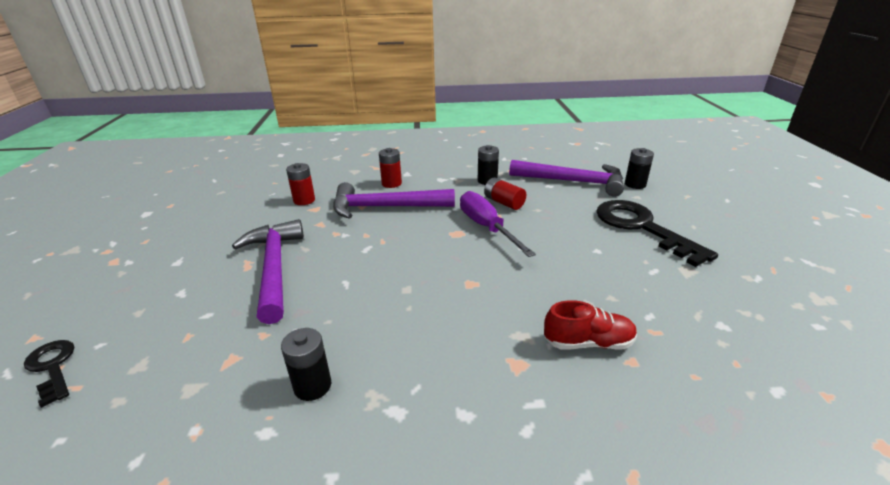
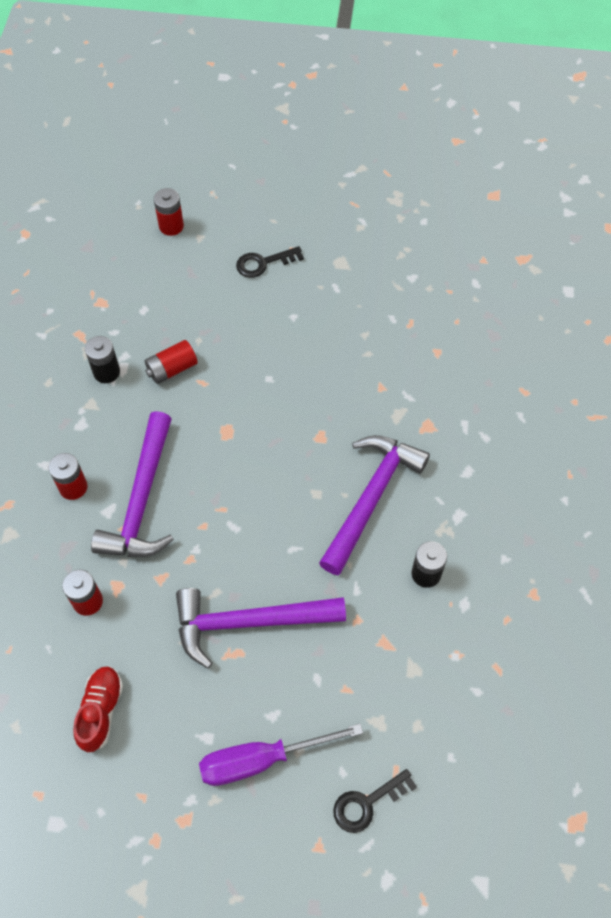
camera: 80 degrees left, 30 degrees up
(486, 227) = (223, 400): purple screwdriver -> purple screwdriver (261, 759)
(572, 181) = (142, 282): purple hammer -> purple hammer (371, 498)
(588, 343) = (414, 372): red shoe -> red shoe (101, 711)
(635, 184) = (171, 226): black battery -> red battery
(641, 227) = (263, 263): black key -> black key, size x0.52

